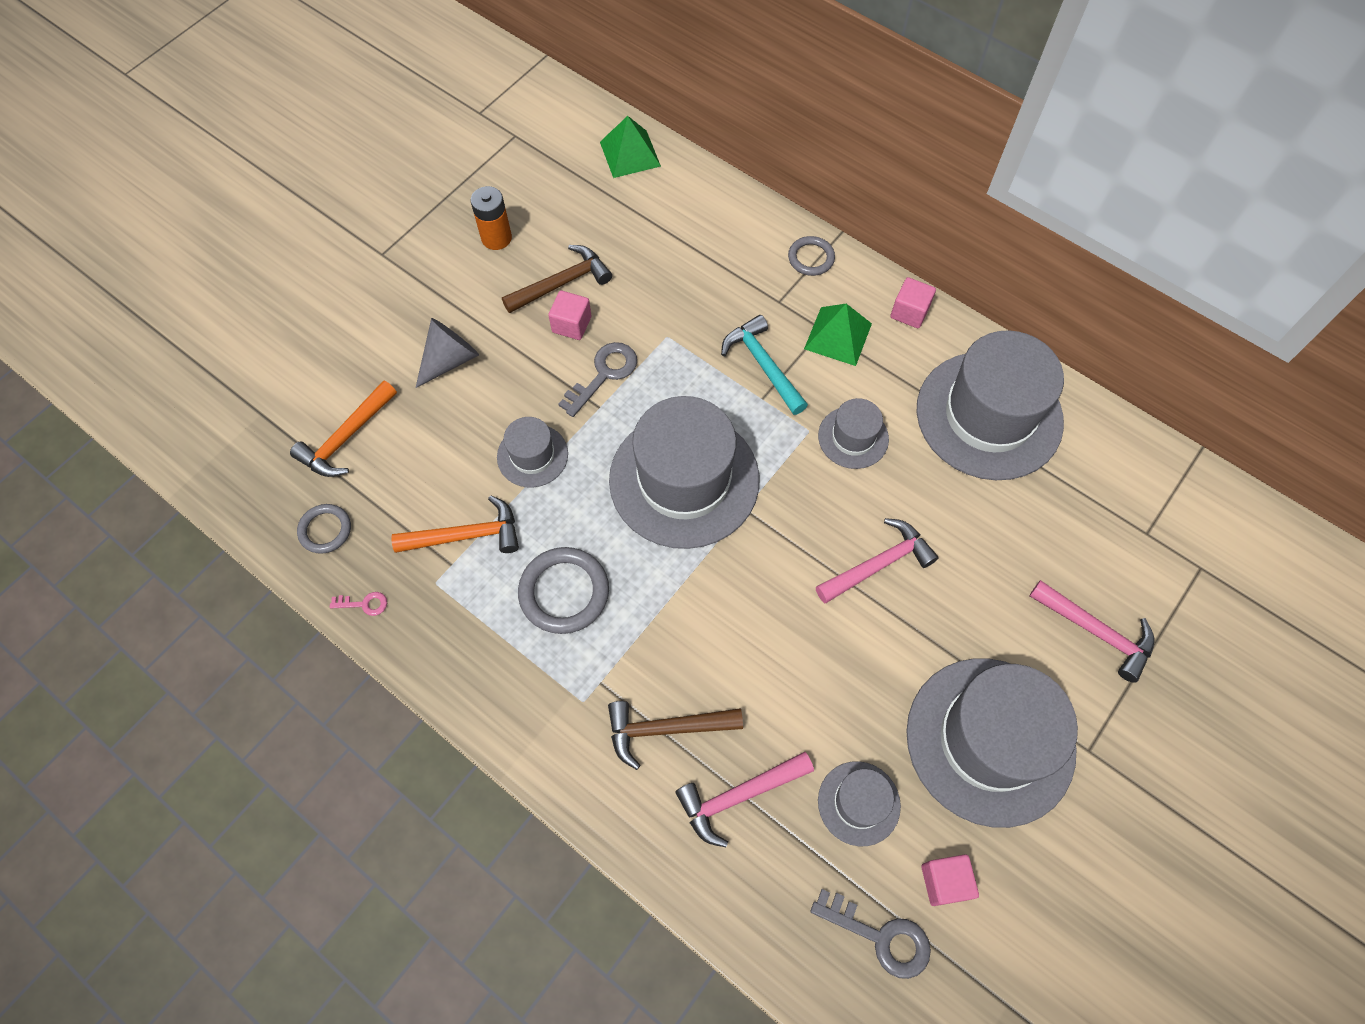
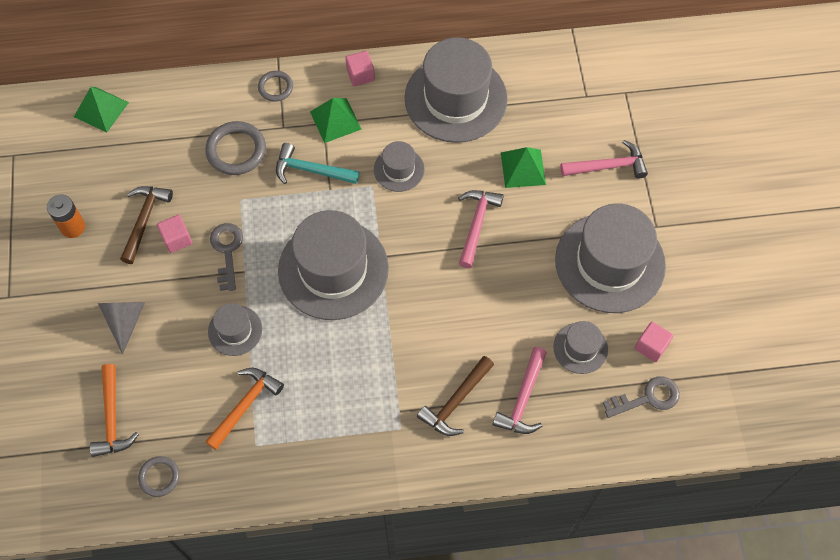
camera: 45 degrees left, 0 degrees up
(364, 604) = (228, 492): pink key -> none
(564, 592) = (332, 385): grey ring -> grey ring (236, 150)
(991, 549) = (523, 168): none -> green pyramid

